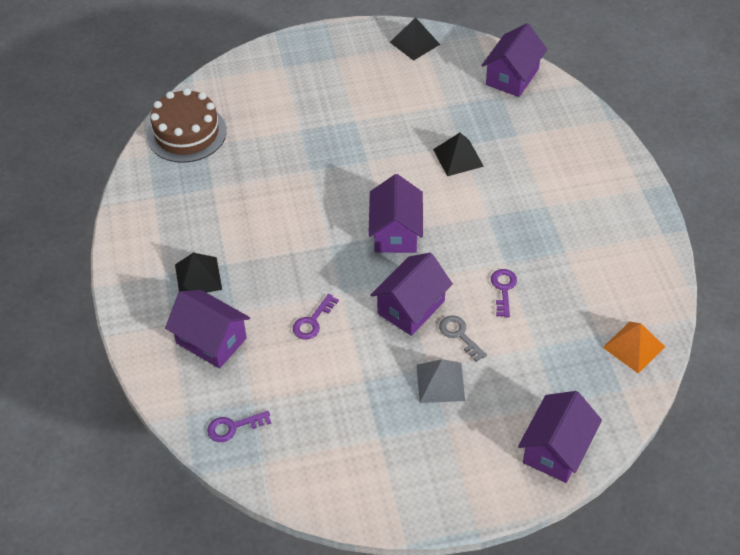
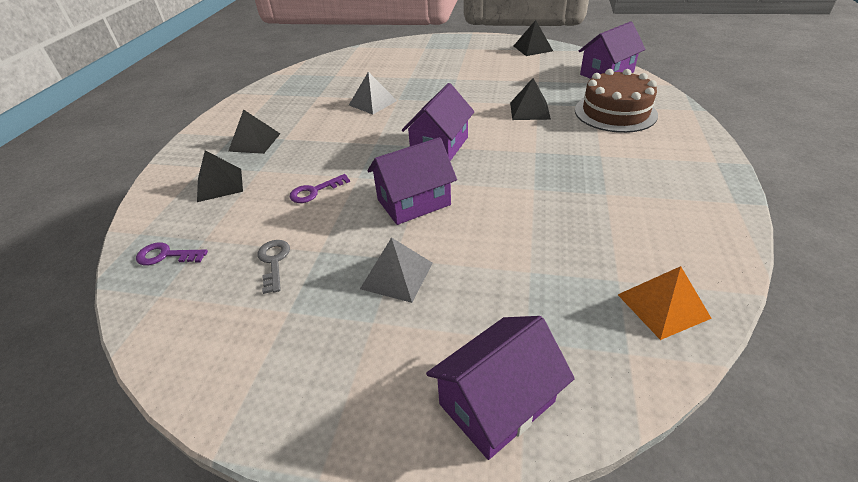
camera: 25 degrees right, 10 degrees down
(186, 133) = (328, 68): brown cake -> brown cake (615, 112)
(211, 340) = (220, 184): purple house -> black pyramid
(285, 184) = (372, 103): none -> grey pyramid
(459, 335) = (447, 237): grey key -> grey key (274, 262)
(503, 289) = (520, 209): purple key -> none

